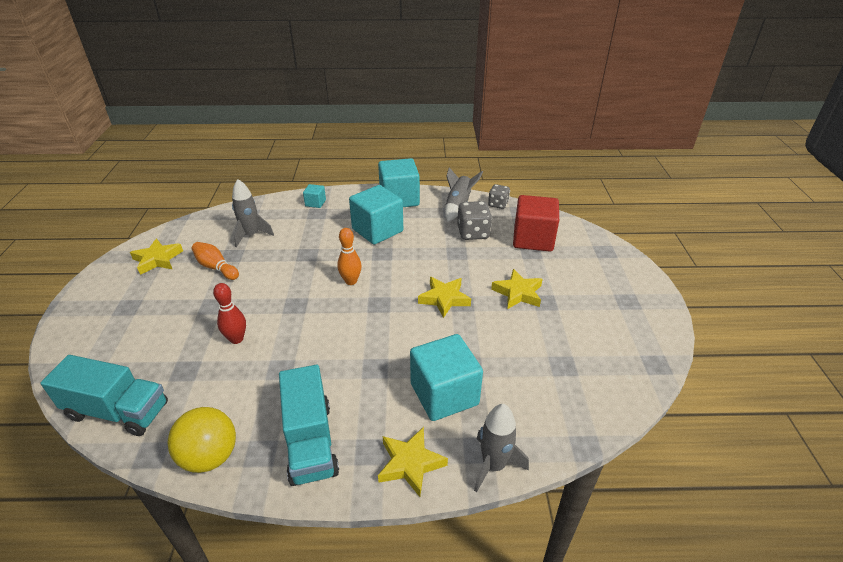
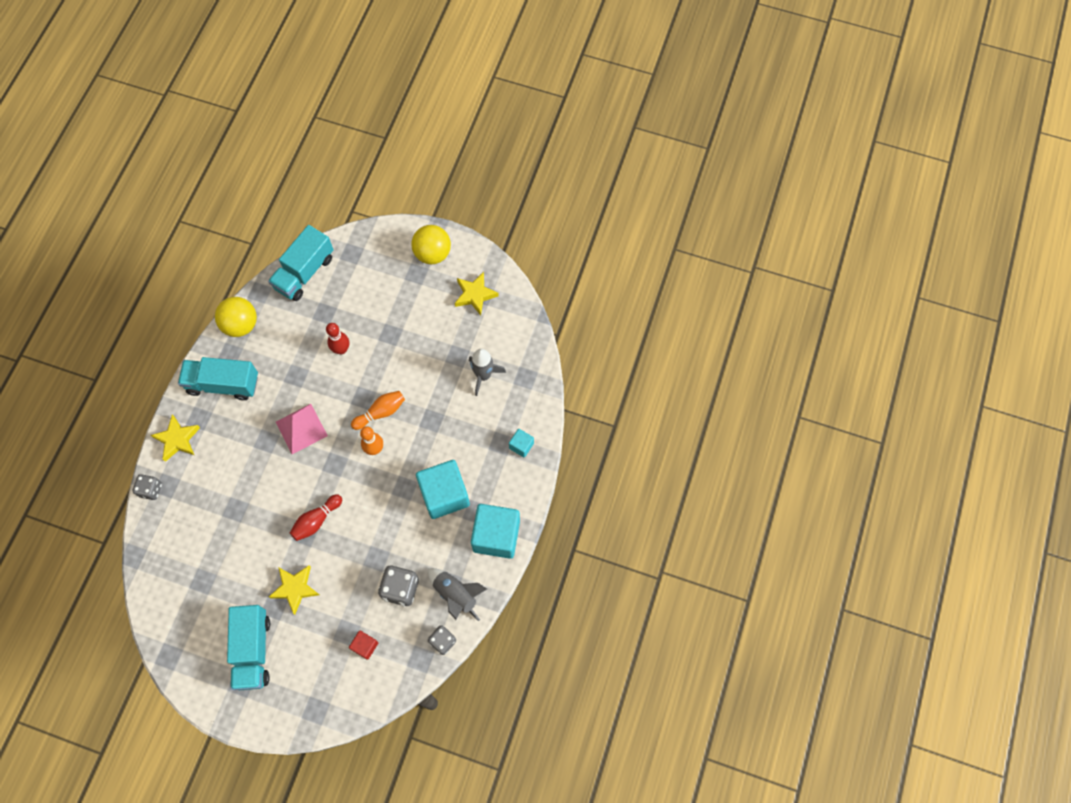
camera: 110 degrees right, 30 degrees up
(99, 301) = (432, 253): none -> yellow ball
(216, 267) = (442, 341): orange bowling pin -> orange bowling pin (380, 412)
(348, 342) = (301, 428): none -> pink pyramid
(444, 299) = (316, 520): yellow star -> red bowling pin
(444, 394) = (219, 481): turquoise cube -> none
(493, 465) = (151, 490): grey rocket -> grey dice
(533, 239) = (365, 646): red cube -> red cube, size x0.47
(594, 302) = (253, 650): none -> turquoise truck

